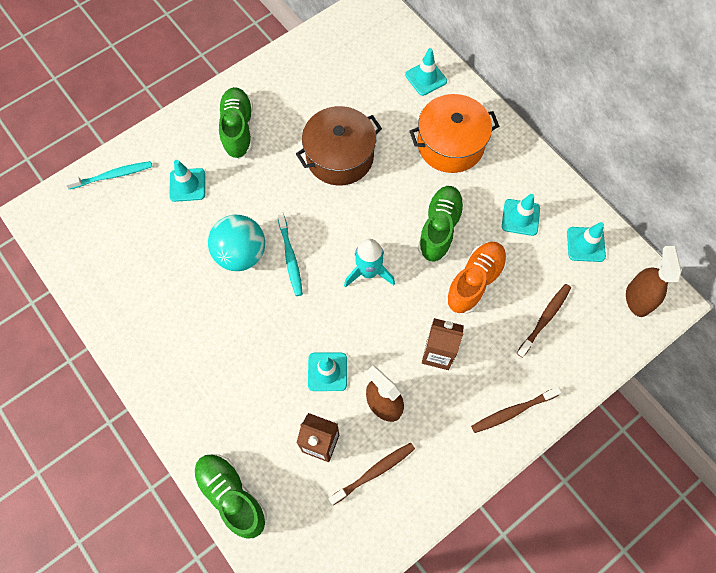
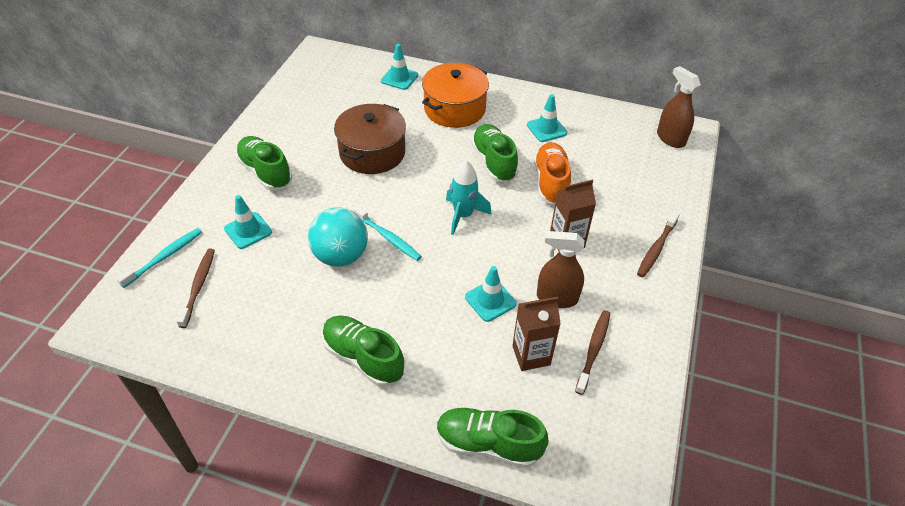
camera: 35 degrees left, 20 degrees down
(194, 361) = (363, 358): none -> green shoe
(544, 319) = (622, 180): brown toothbrush -> brown toothbrush (198, 286)
(585, 244) = (606, 124): turquoise traffic cone -> none

